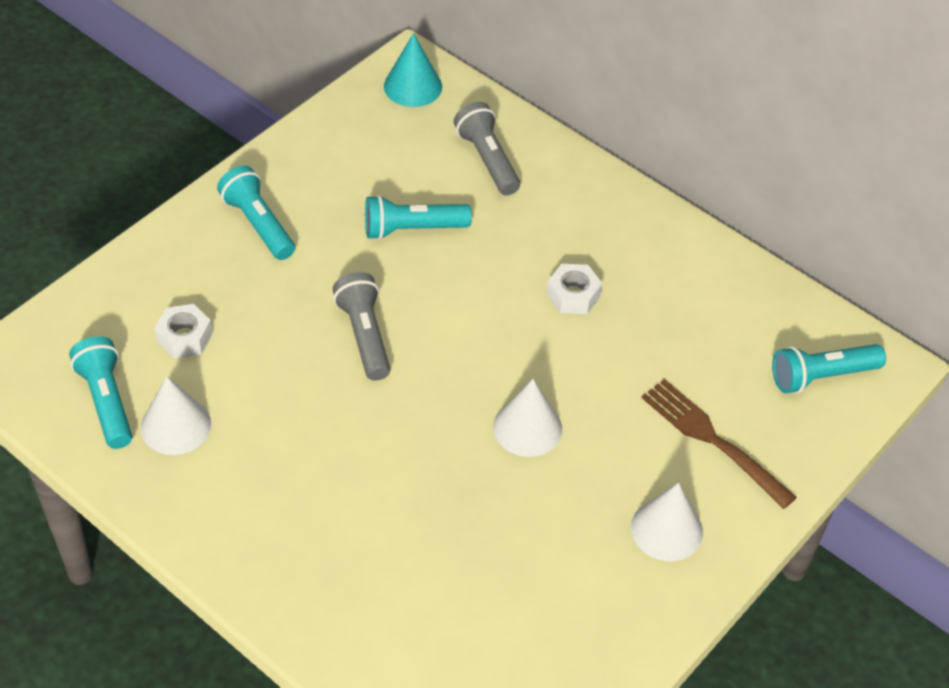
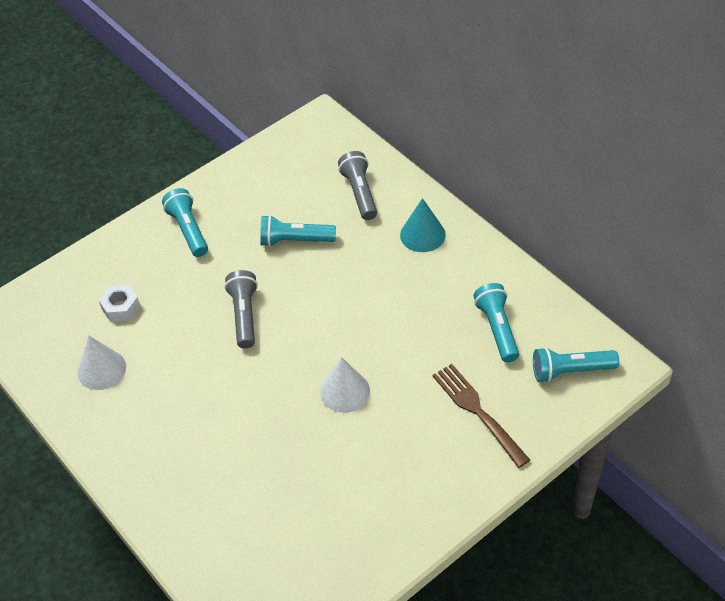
camera: 15 degrees right, 0 degrees up
(106, 401) = (59, 348): turquoise flashlight -> turquoise flashlight (497, 329)
(413, 86) = (318, 136): turquoise cone -> turquoise cone (422, 234)
(573, 295) = (399, 297): white nut -> none
(666, 529) = (429, 475): white cone -> none

